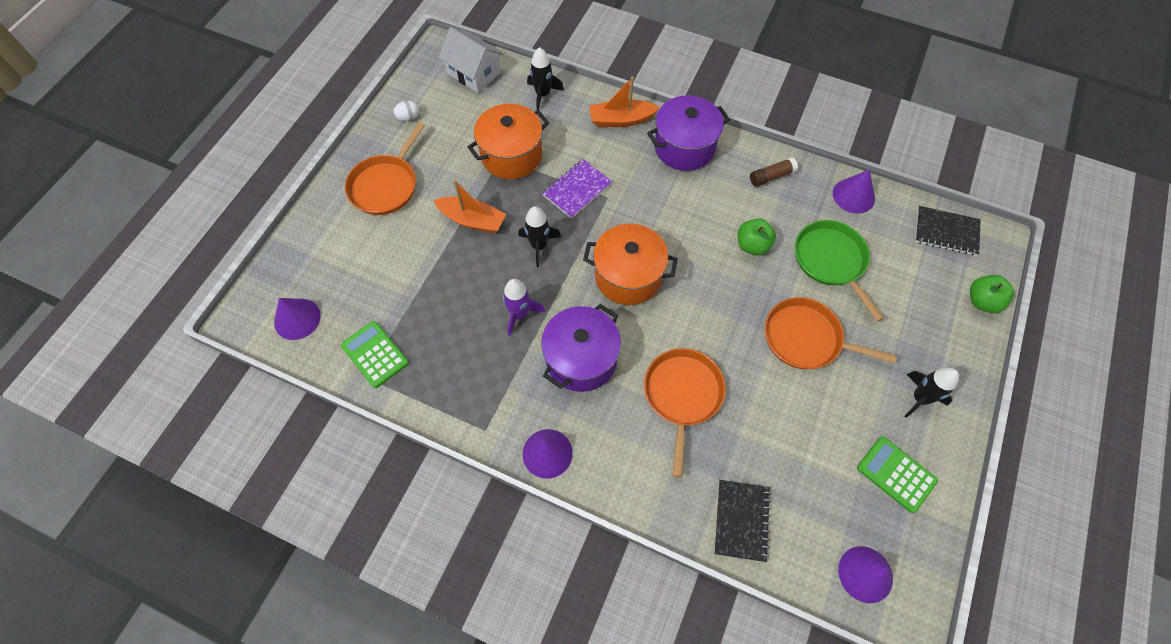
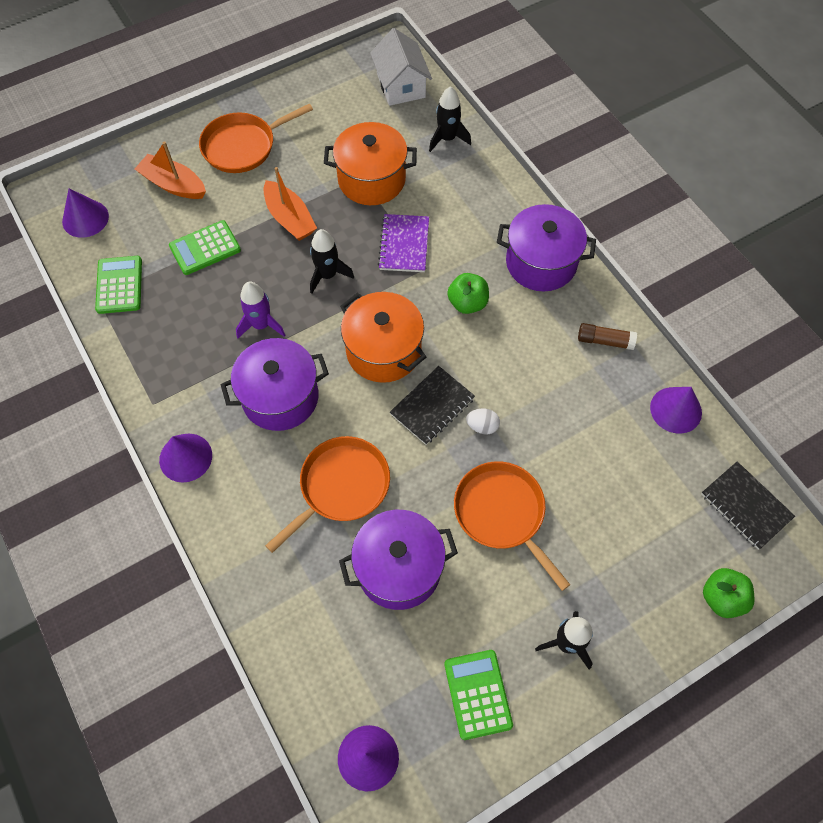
camera: 35 degrees right, 0 degrees up
(408, 117) = (310, 96): white egg -> white egg (482, 426)
(423, 282) = (205, 248): none -> green calculator
(577, 190) = (404, 244): purple notebook -> purple notebook turned 75 degrees counterclockwise
(621, 120) = (501, 202): orange boat -> orange boat (173, 185)
(741, 520) = (298, 629): black notebook -> black notebook (432, 406)
(752, 245) = (526, 394): green apple -> green apple (467, 303)
(772, 425) = (399, 568): none -> purple pot
(831, 261) = (593, 457): green pan -> none

